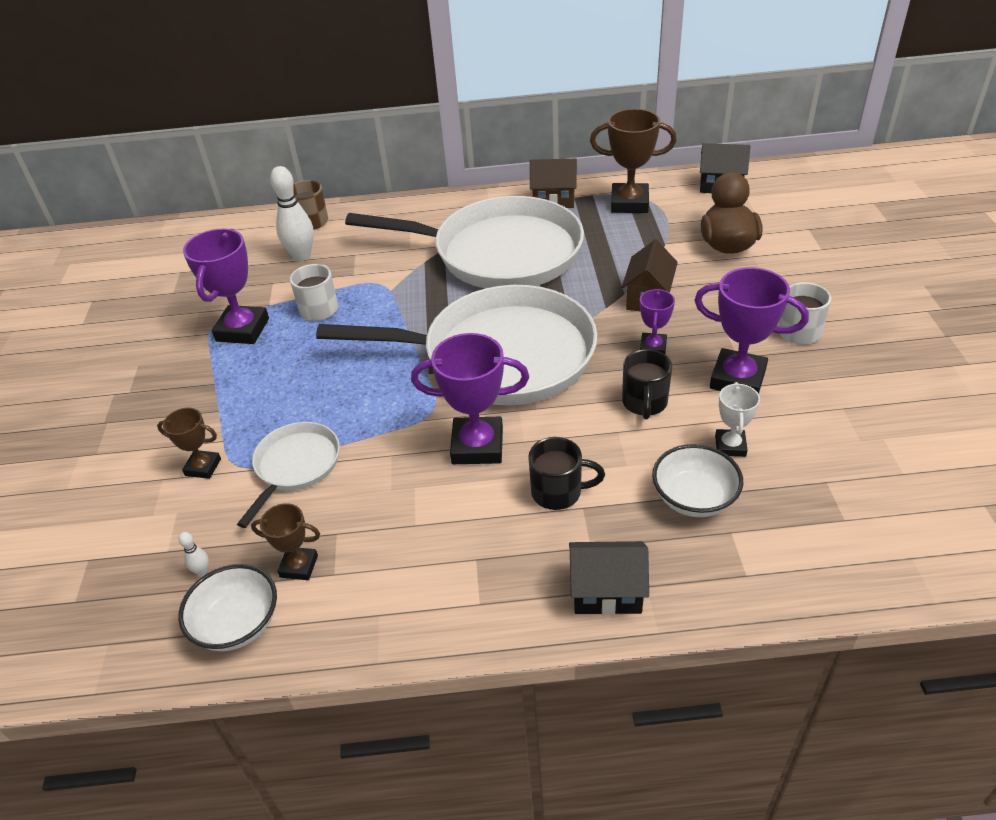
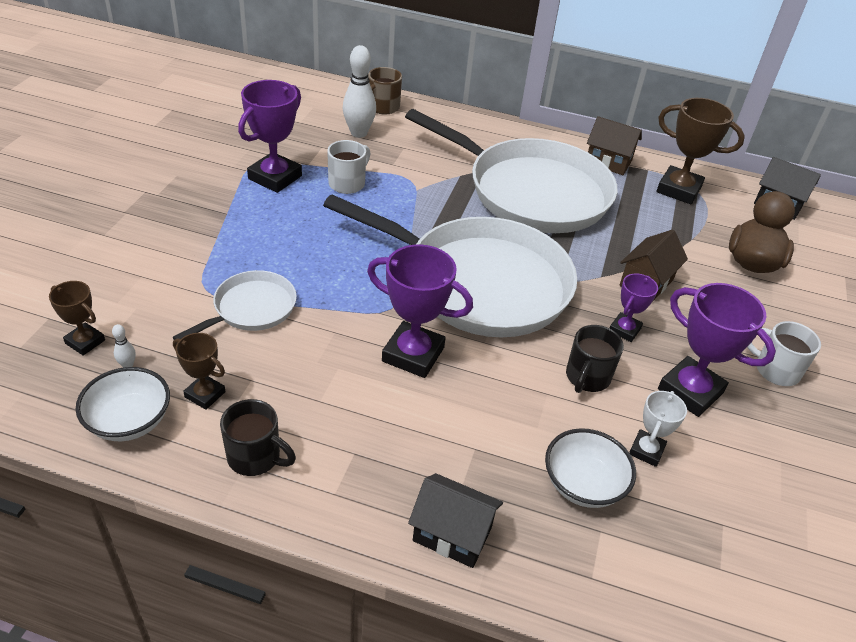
camera: 15 degrees right, 0 degrees up
(203, 467) = (178, 279): brown trophy -> brown trophy (85, 342)
(558, 492) = (461, 425): black mug -> black mug (256, 457)

